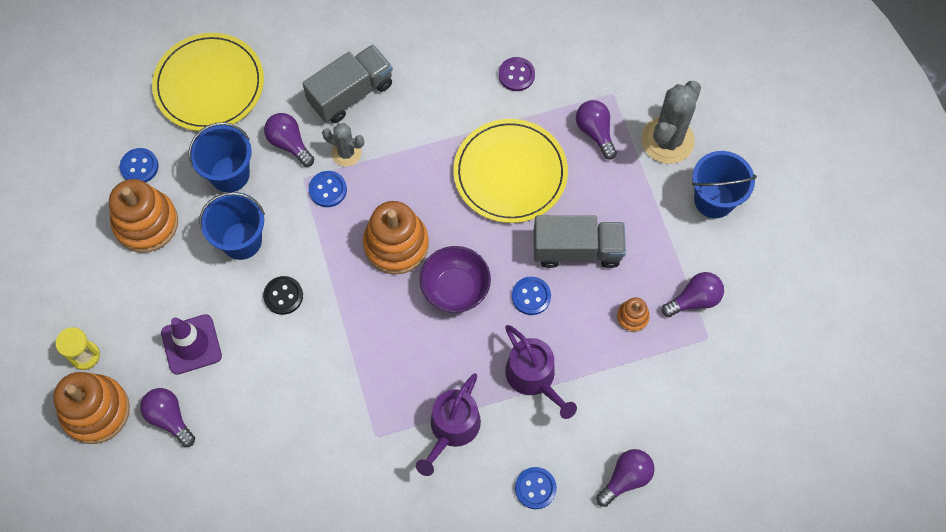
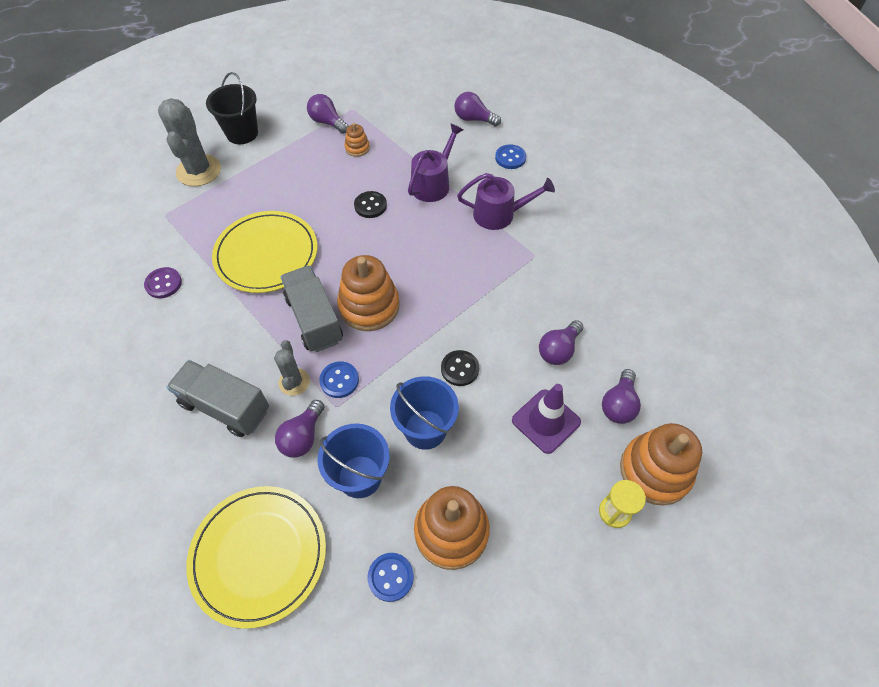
camera: 115 degrees left, 10 degrees down
(455, 288) = (388, 252): purple bowl -> none
(531, 296) = (370, 205): blue button -> black button
(577, 250) = (318, 192): grey truck -> grey truck (314, 319)
(595, 132) = (206, 214): purple light bulb -> purple light bulb (558, 350)
(667, 140) = (199, 171): grey cactus -> grey cactus turned 75 degrees clockwise
(714, 200) = (242, 133): blue bucket -> black bucket

